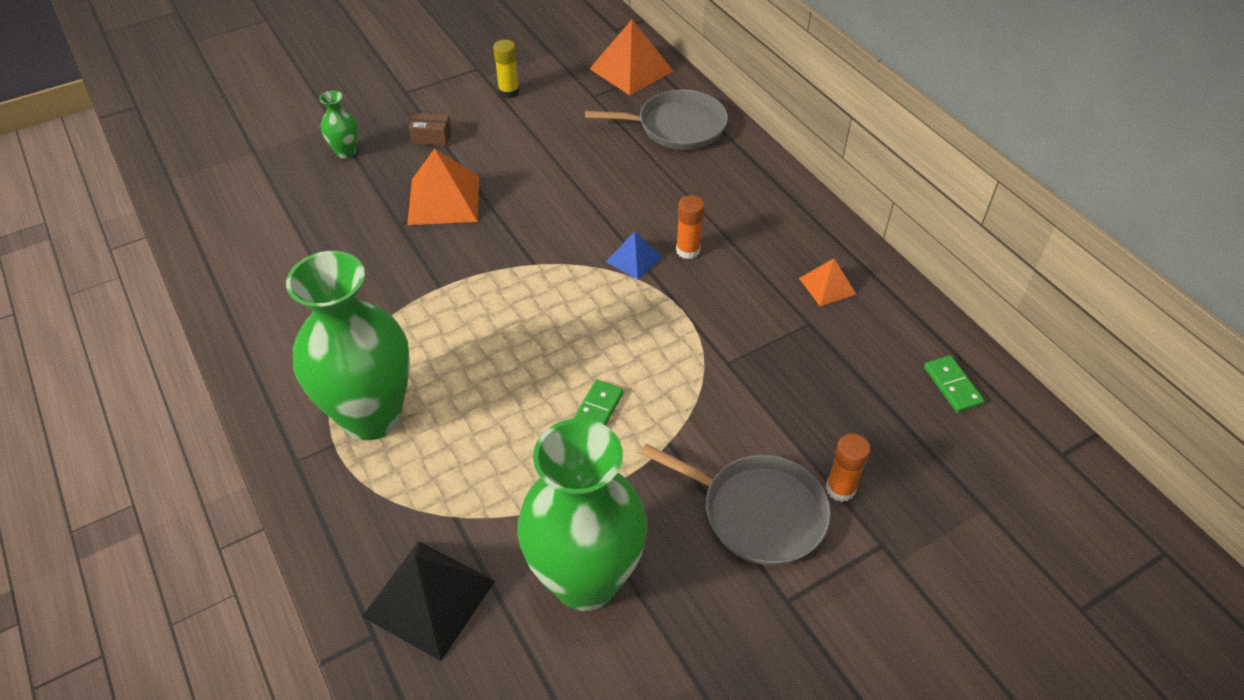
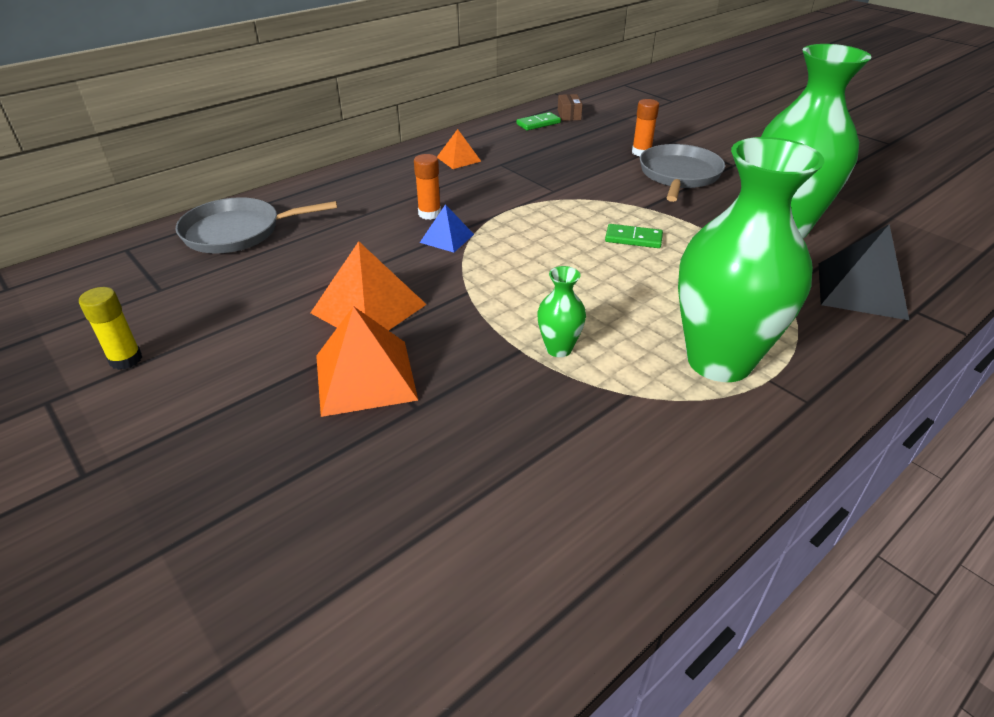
camera: 100 degrees left, 10 degrees down
(346, 152) = (245, 512): green vase -> green vase (559, 349)
(431, 137) = (221, 417): brown box -> brown box (569, 115)
(631, 70) = (112, 268): orange pyramid -> orange pyramid (368, 308)
(676, 126) = (237, 232): grey pan -> grey pan turned 90 degrees counterclockwise

